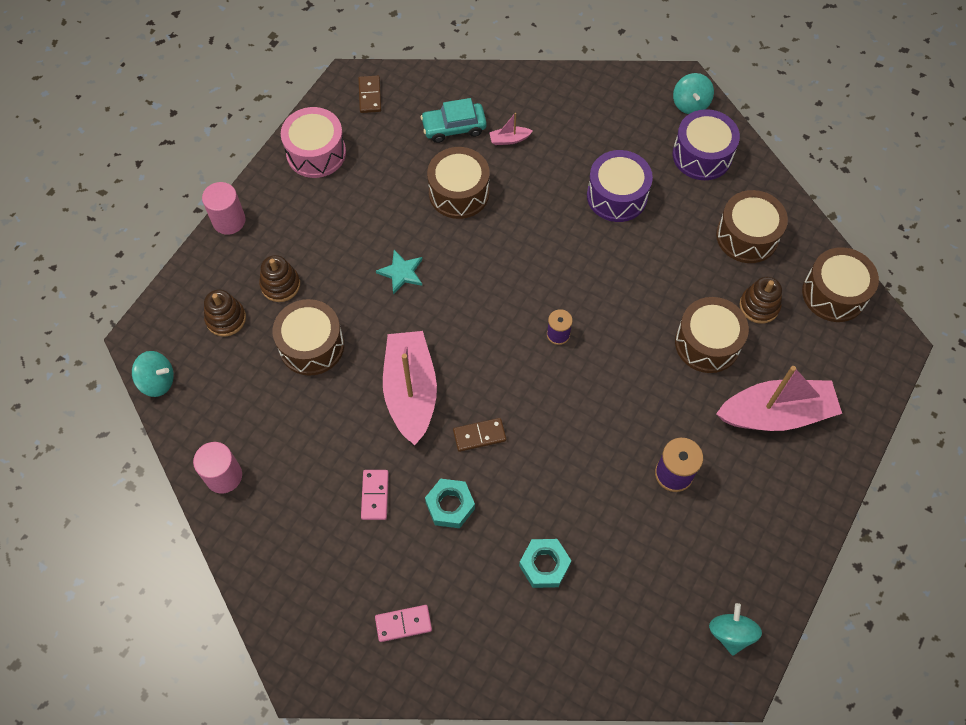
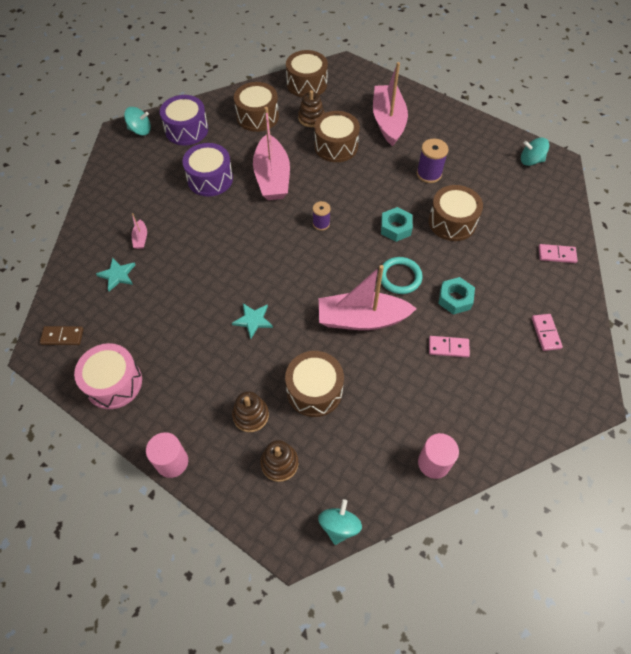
camera: 85 degrees left, 5 degrees down
(454, 127) = (117, 275): turquoise car -> turquoise star
(459, 193) = (184, 276): brown drum -> brown drum (452, 222)
(479, 435) = (400, 277): brown domino -> turquoise ring
(540, 654) = (556, 254): none -> pink domino
(544, 565) = (495, 247): turquoise nut -> turquoise nut (396, 228)
(632, 268) = (272, 177): none -> pink boat

